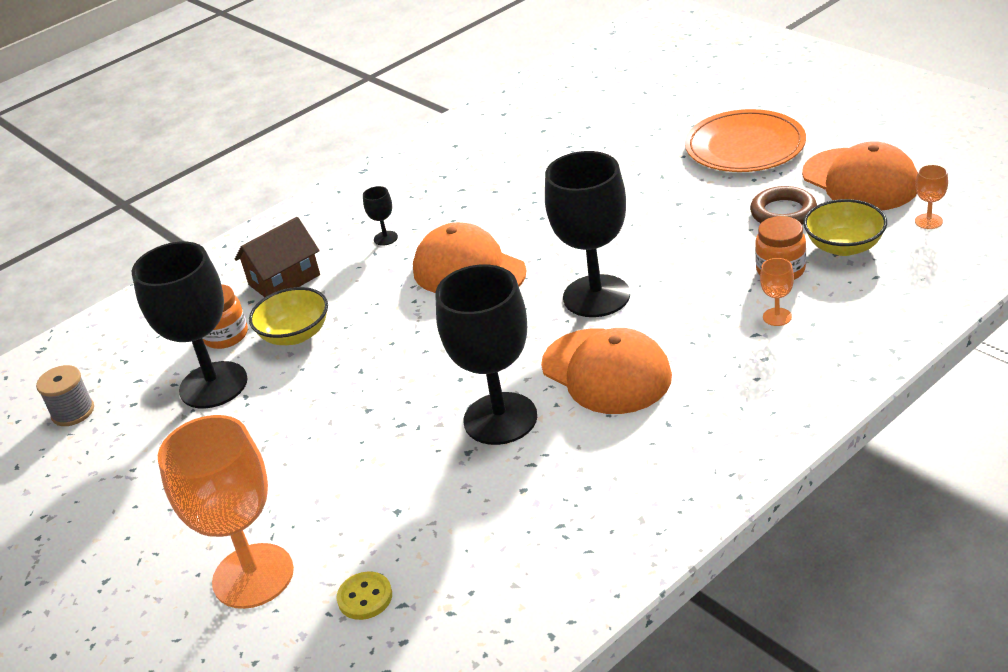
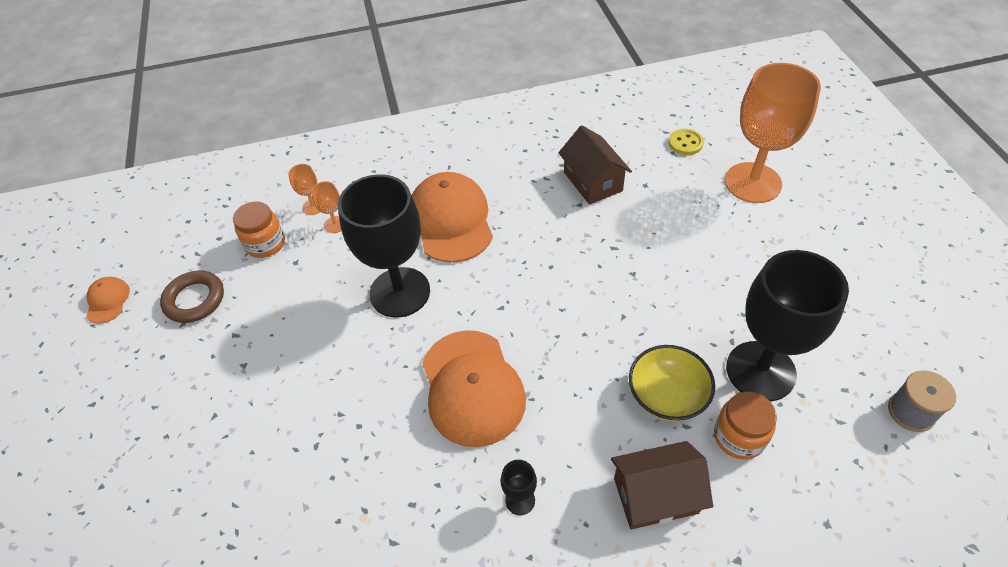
camera: 155 degrees left, 15 degrees up
(467, 485) = (593, 181): none -> brown house
(500, 419) = (544, 218): black goblet -> none
(745, 146) = (111, 410): orange plate -> none
(844, 246) = (206, 241): yellow bowl -> none
(860, 180) = (108, 301): orange cap -> orange cap, size x0.47
(928, 221) = (135, 232): orange goblet -> orange goblet (335, 224)

